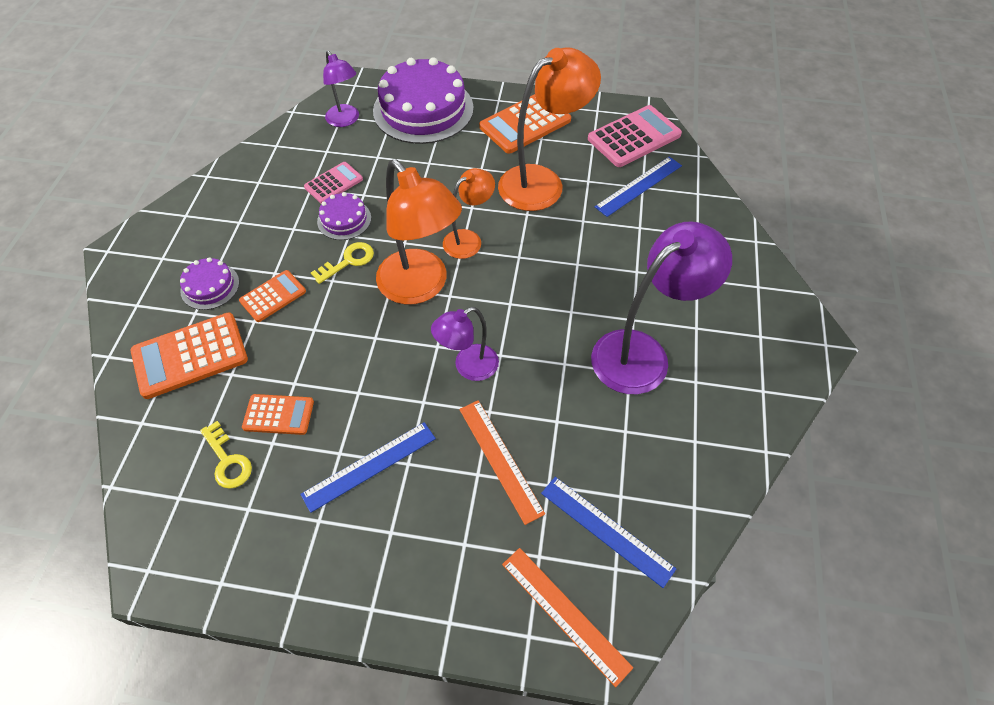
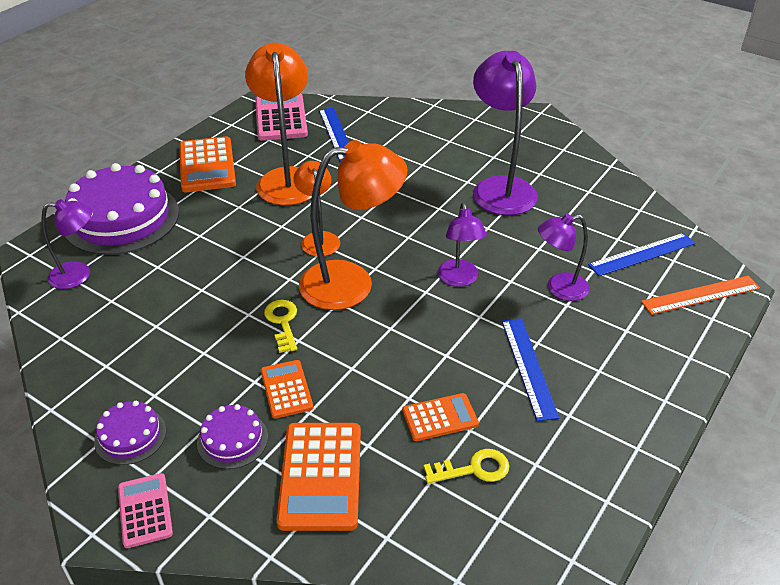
camera: 65 degrees left, 15 degrees down
(278, 414) = (440, 417): orange calculator -> orange calculator turned 45 degrees clockwise
(333, 183) = (165, 306): pink calculator -> pink calculator (145, 510)
(344, 219) = (224, 311): purple cake -> purple cake (130, 436)
(500, 459) = (559, 288): orange ruler -> purple lamp

